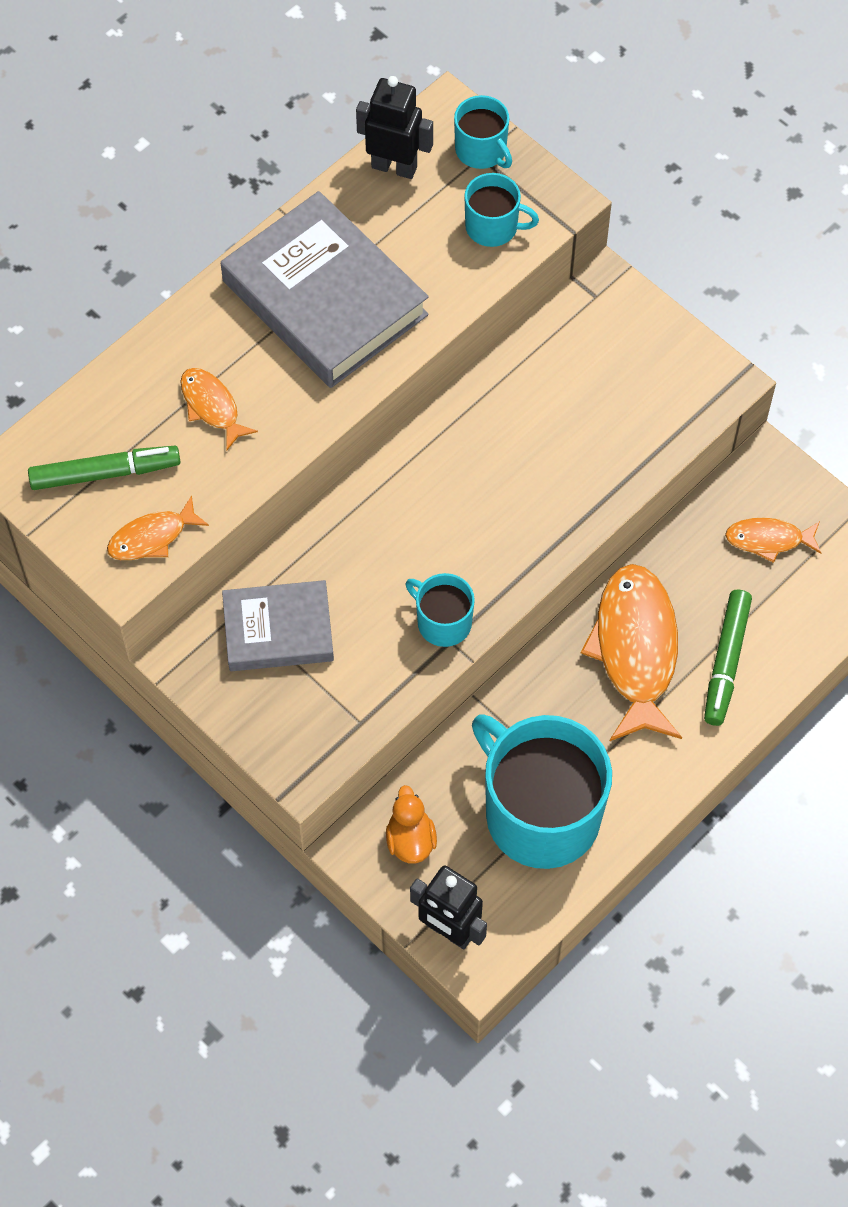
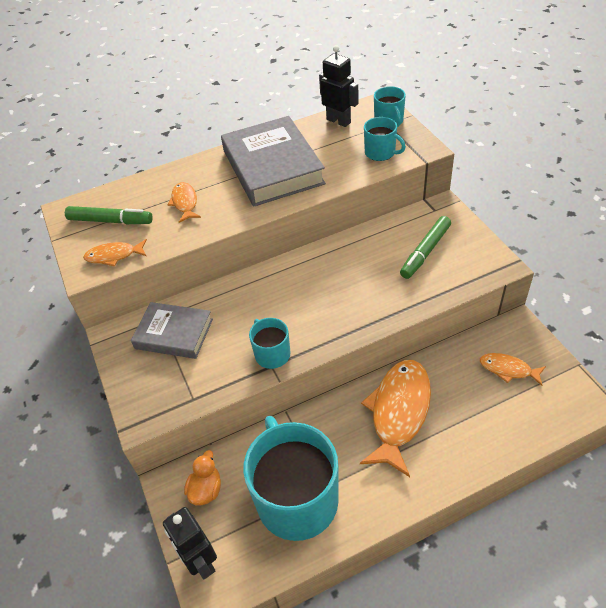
camera: 25 degrees right, 15 degrees down
(726, 662) = (457, 436): green marker -> green marker (425, 252)

